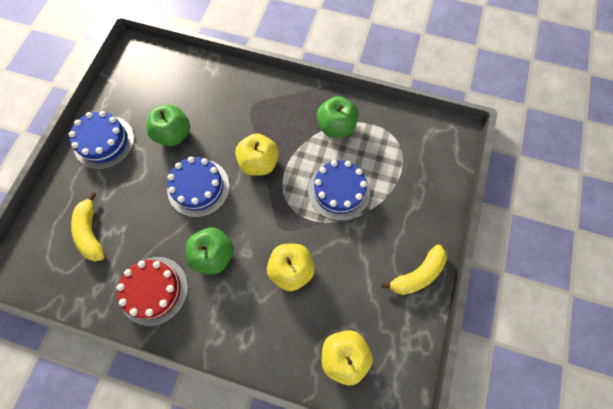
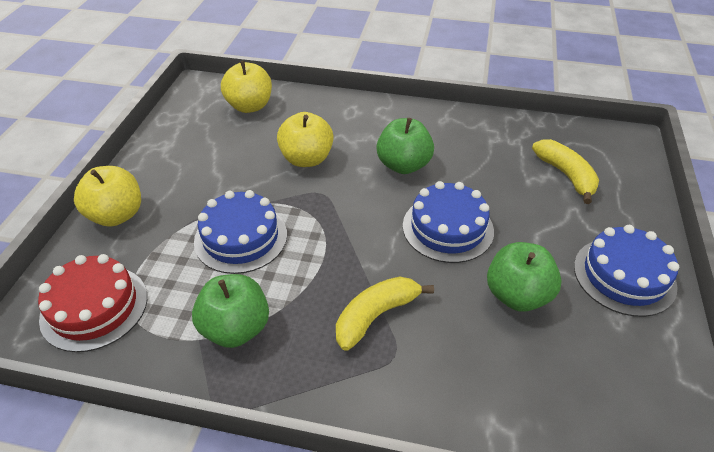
camera: 175 degrees right, 25 degrees down
(154, 290) = (462, 135): red cake -> red cake (94, 307)
(259, 163) = (365, 264): yellow apple -> yellow apple (117, 215)
(417, 274) = (153, 164): yellow banana -> yellow banana (376, 316)

